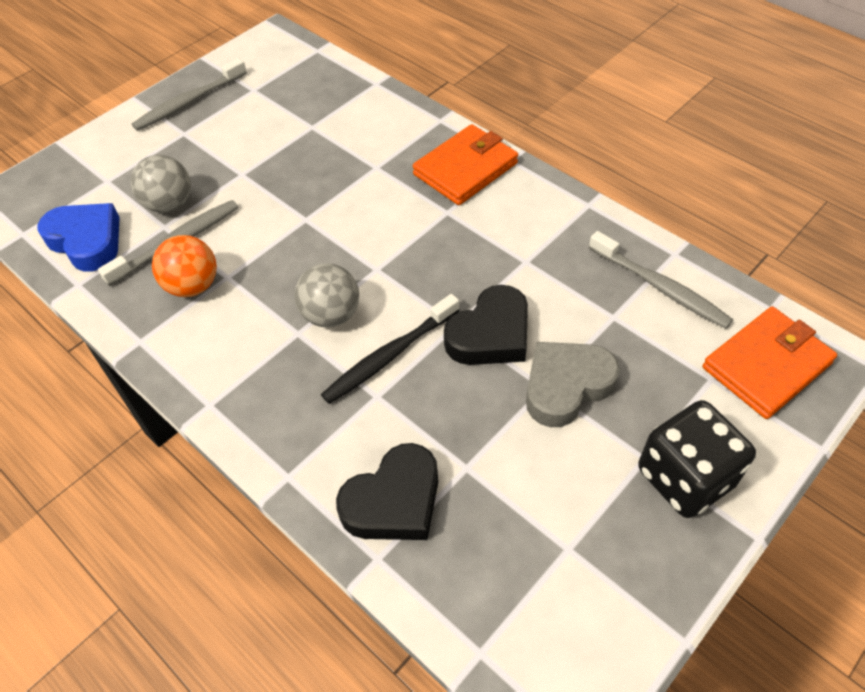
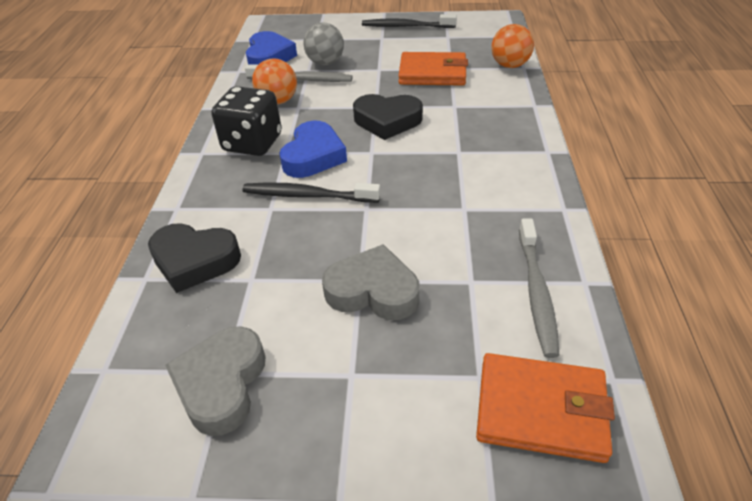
camera: 50 degrees right, 10 degrees down
(189, 102) = (406, 26): grey toothbrush -> black toothbrush
(331, 315) = (313, 156): grey ball -> blue heart
(361, 89) = (509, 65): none -> orange ball
(465, 169) = (508, 138): orange wallet -> orange wallet (432, 73)
(490, 334) = (376, 228): black heart -> black heart (387, 121)
(580, 559) = (221, 384): none -> grey heart
(685, 477) = (356, 412): black dice -> black dice (252, 143)

